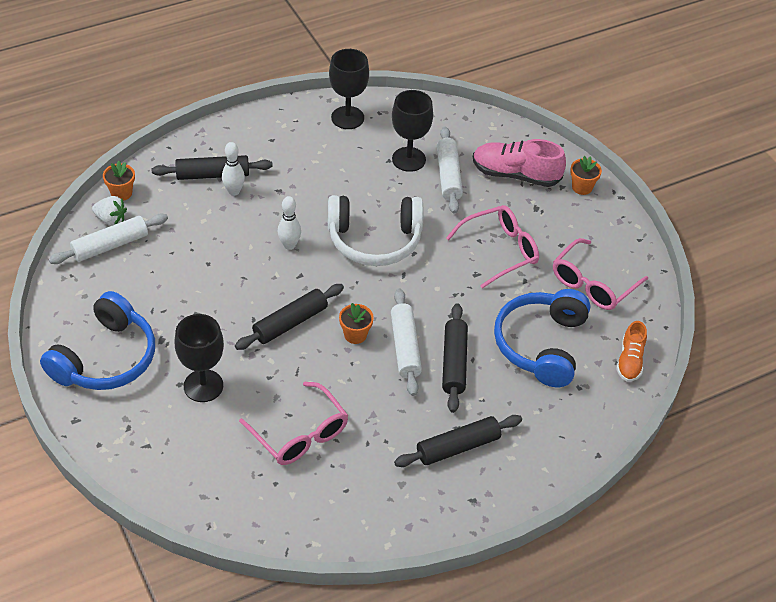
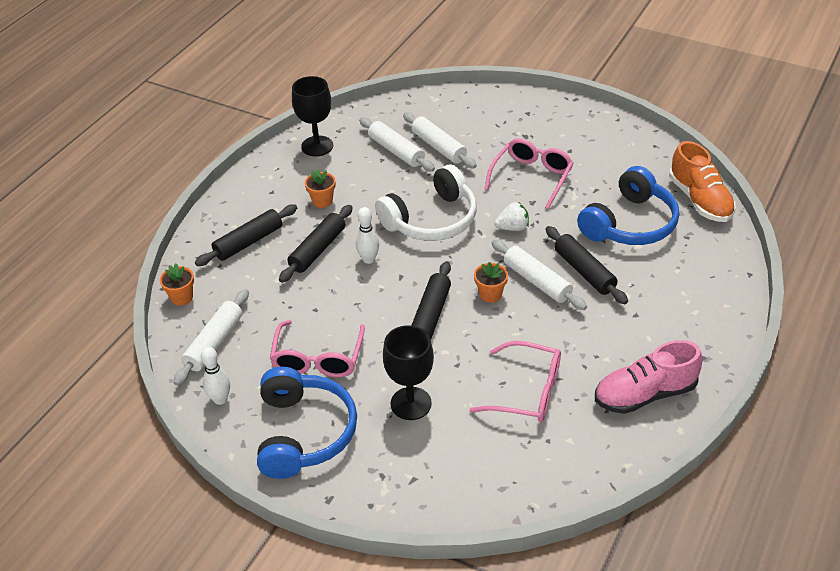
camera: 30 degrees left, 5 degrees down
(111, 219) = (193, 322): white strawberry -> white strawberry (512, 228)
(234, 191) = (280, 245): white bowling pin -> white bowling pin (220, 399)
(408, 159) = (396, 151): black goblet -> white rolling pin
(458, 447) = (652, 328): black rolling pin -> black rolling pin (318, 250)
(515, 174) = (486, 121): pink shoe -> pink shoe (644, 394)
(541, 345) = (630, 224): blue headphones -> blue headphones turned 120 degrees counterclockwise
(582, 187) = (542, 106): orange flower pot -> orange flower pot (322, 201)
(593, 283) = (619, 164): pink glasses -> pink glasses (318, 358)
(630, 361) = (700, 200): orange shoe -> orange shoe, size x1.64

